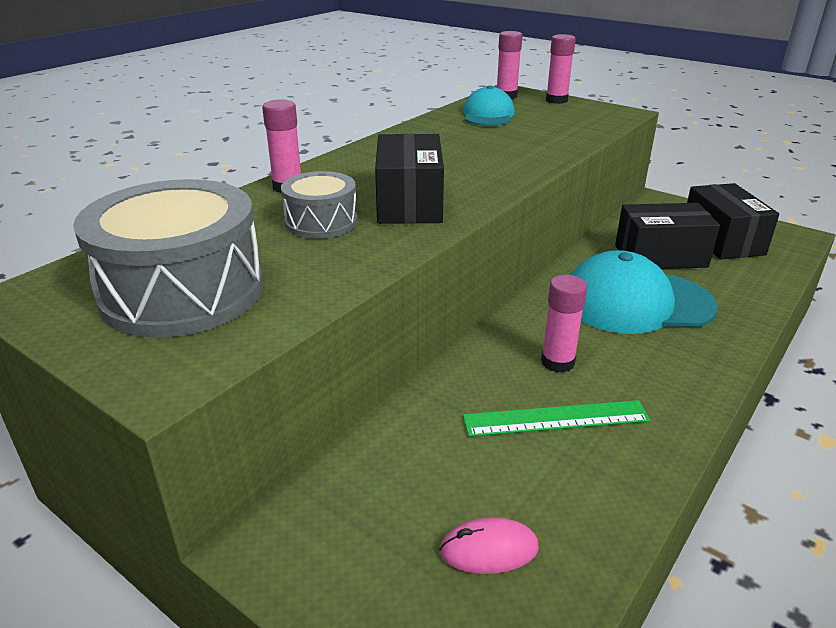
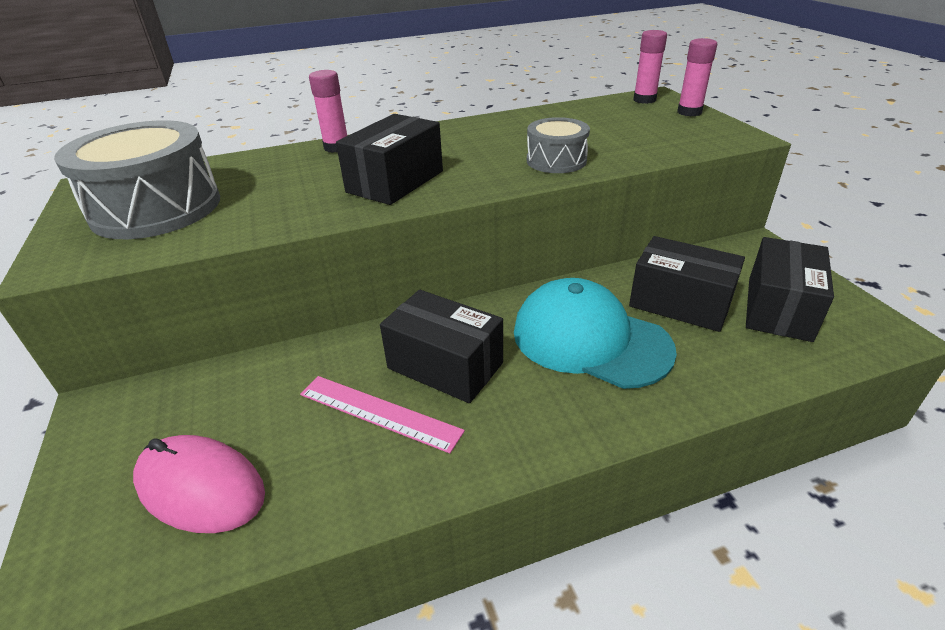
camera: 35 degrees right, 5 degrees up
(321, 222) = (312, 181): grey drum -> grey drum (556, 160)
(488, 115) = (594, 115): turquoise cap -> none
(489, 550) = (200, 487): pink mouse -> pink mouse, size x1.74
(556, 418) = (379, 412): green ruler -> pink ruler
(557, 362) = (445, 365): pink glue stick -> black box

